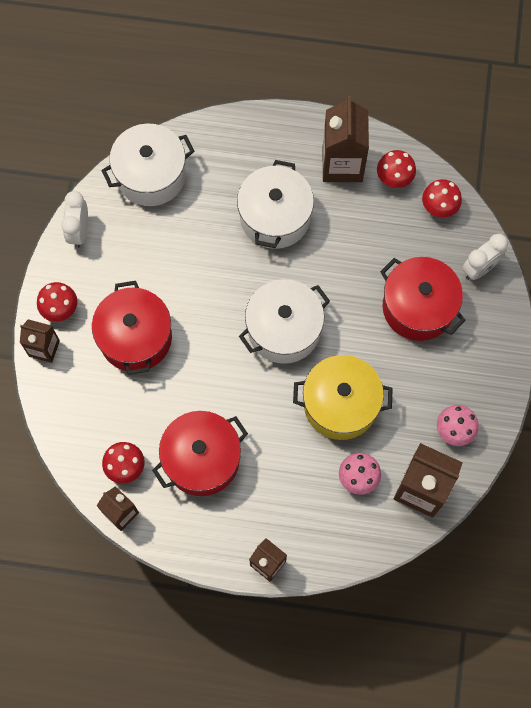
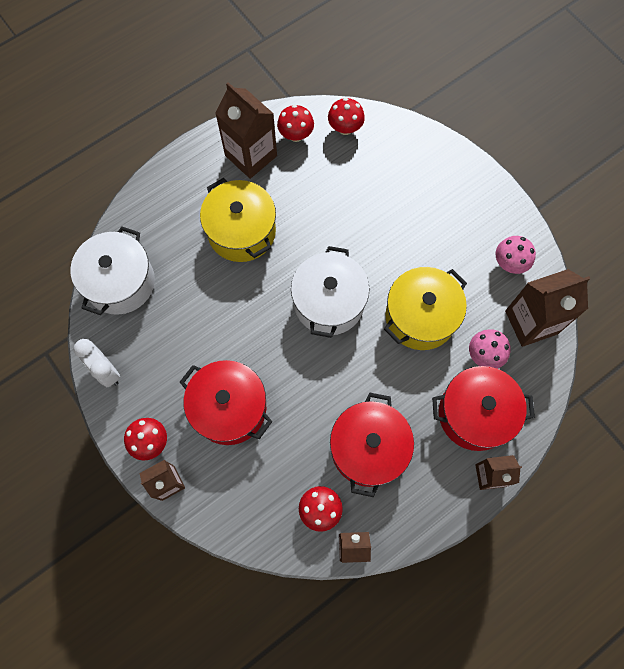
camera: 45 degrees left, 0 degrees up
(275, 217) = (241, 232): white pot -> yellow pot
(418, 307) = (401, 204): red pot -> red pot (475, 414)
(479, 268) = (413, 144): white clock -> none

